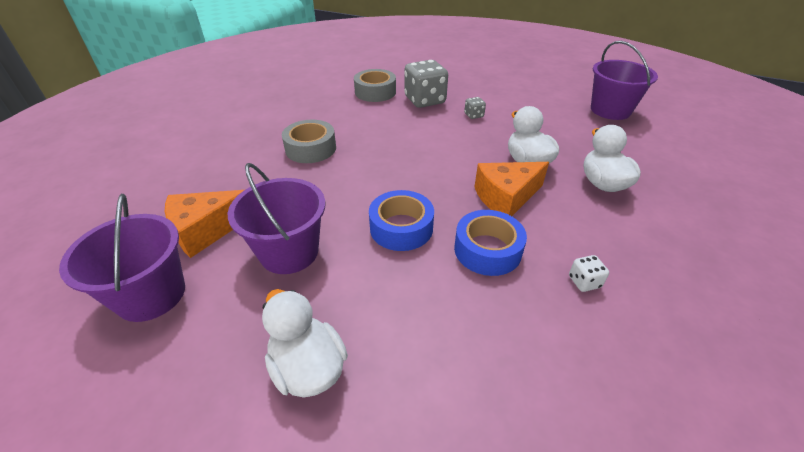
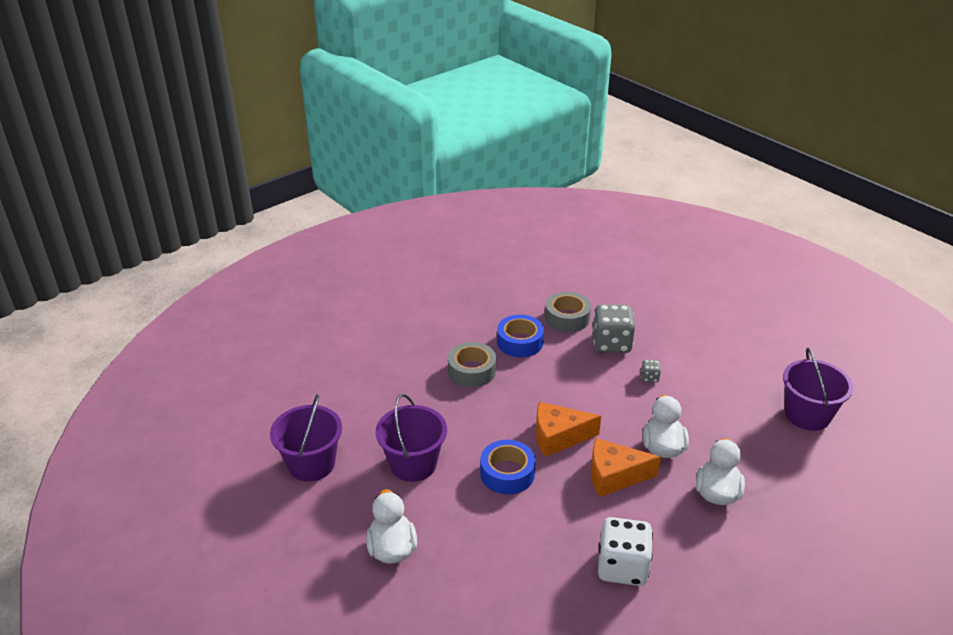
camera: 25 degrees right, 5 degrees down
(206, 230) = (361, 425): orange cheese -> orange cheese (558, 437)
(487, 250) = (564, 515): blue tape -> blue tape (520, 342)
(584, 282) = (622, 567): white dice -> white dice, size x2.25

